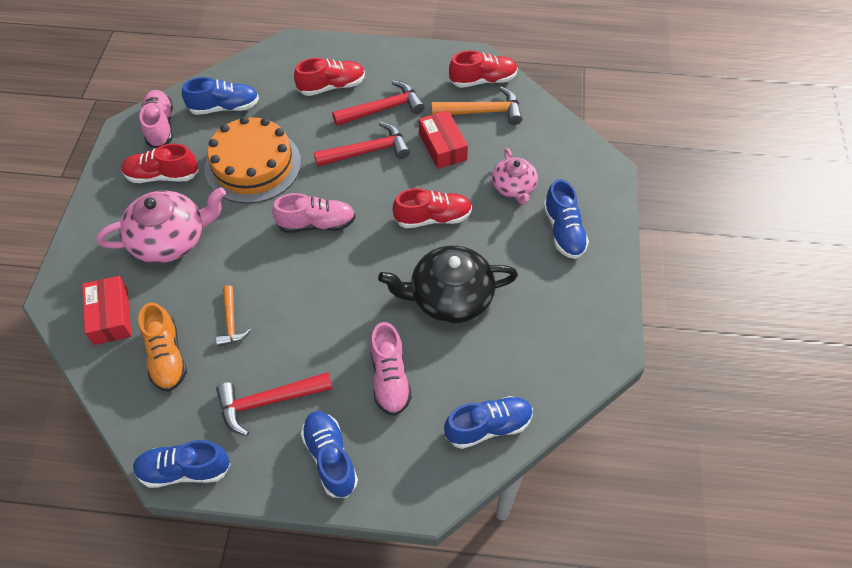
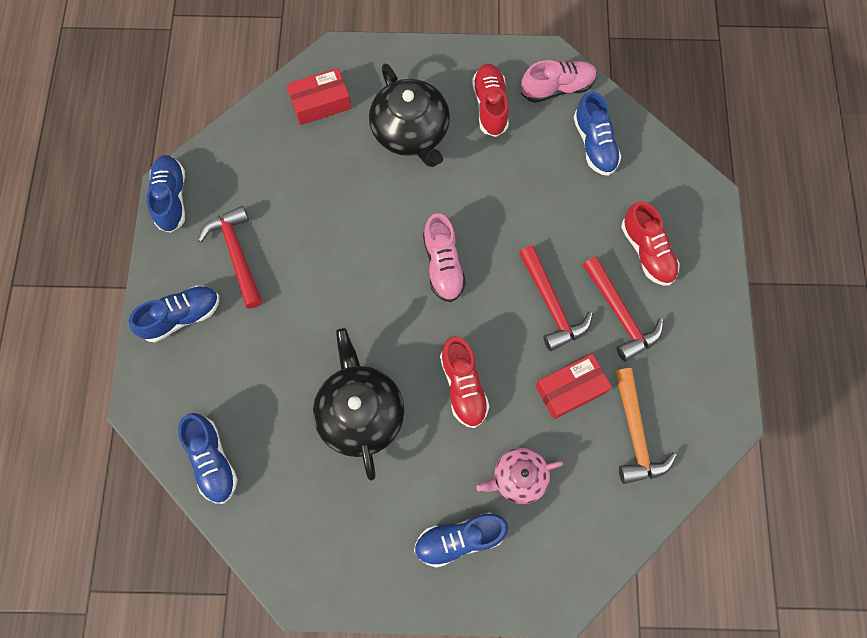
camera: 85 degrees right, 15 degrees up
(167, 357) = (280, 159): orange shoe -> none
(170, 239) = (411, 131): pink teapot -> black teapot
(231, 322) = (319, 206): orange hammer -> none
(253, 165) = (515, 189): orange cake -> none
(389, 378) = (263, 361): pink shoe -> none
(483, 80) = (691, 432): red shoe -> none

